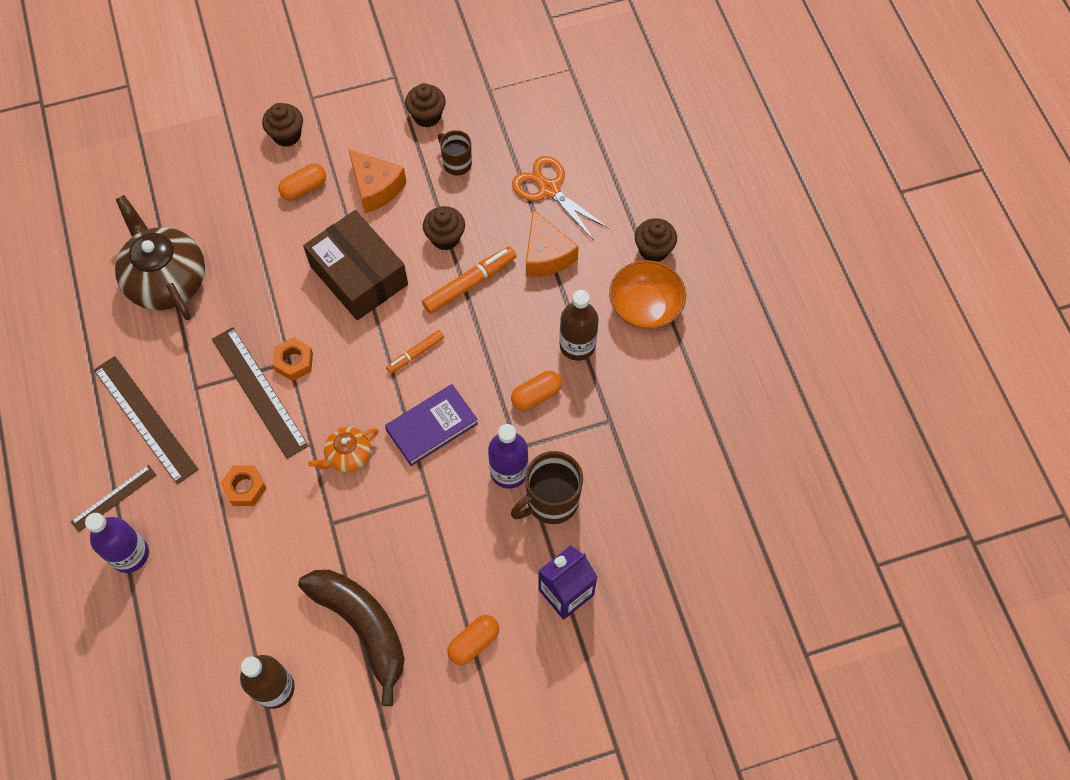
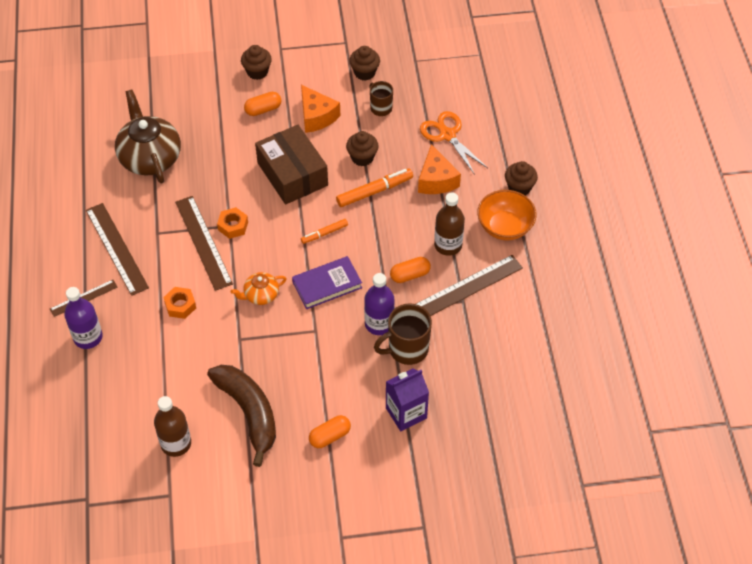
camera: 10 degrees right, 10 degrees down
(612, 401) = (467, 287): none -> brown ruler

